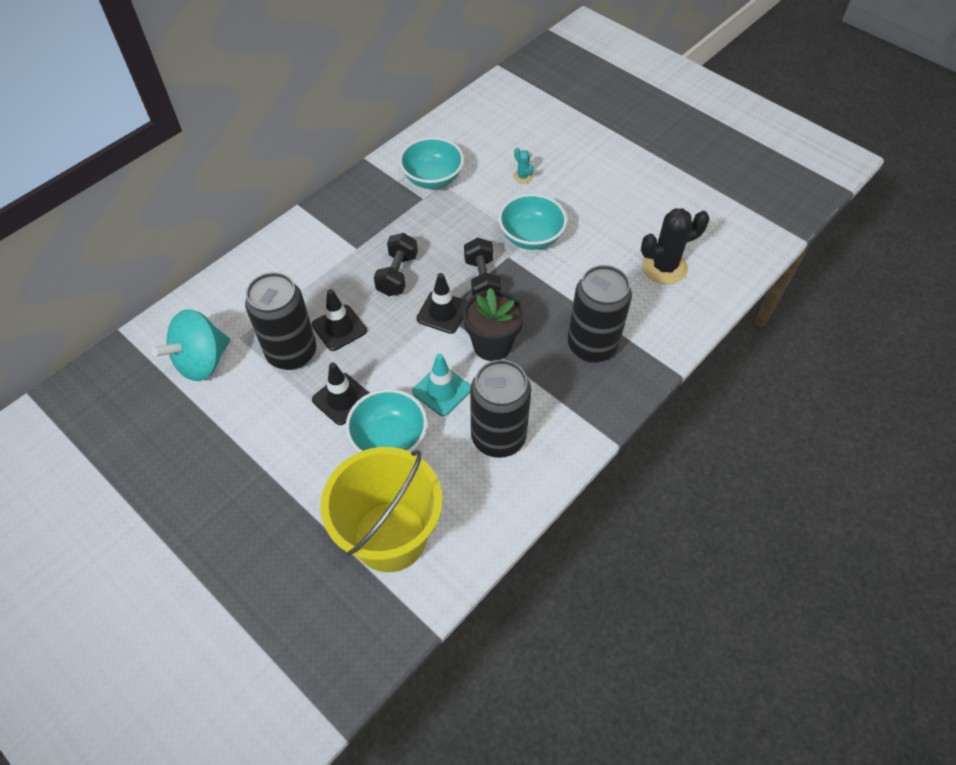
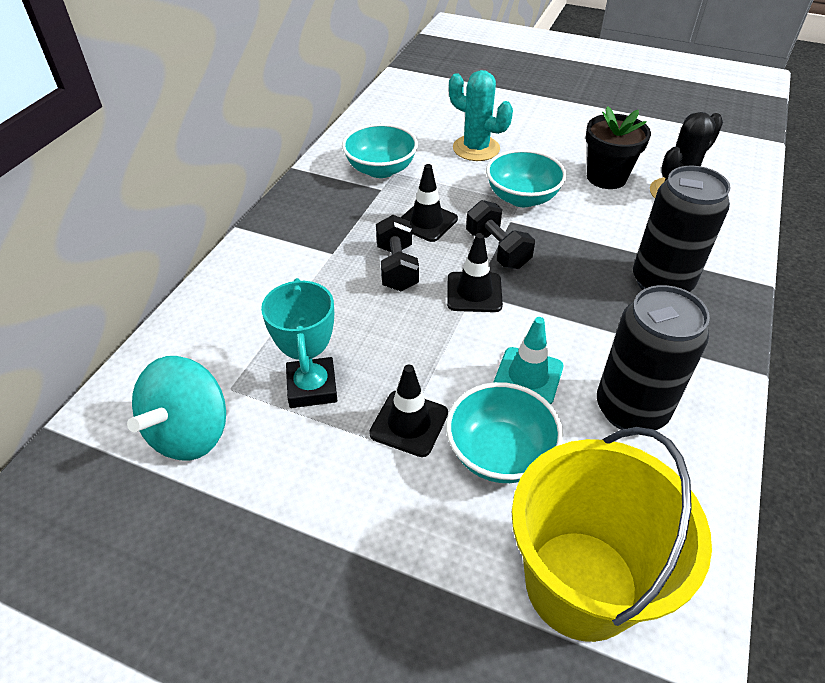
camera: 20 degrees left, 10 degrees down
(292, 353) = (312, 387): black can -> turquoise trophy
(339, 328) = (358, 341): black traffic cone -> black traffic cone (427, 222)
(492, 345) = (553, 311): black flower pot -> black flower pot (606, 177)
(522, 177) = (476, 148): turquoise cactus -> turquoise cactus, size x2.16

